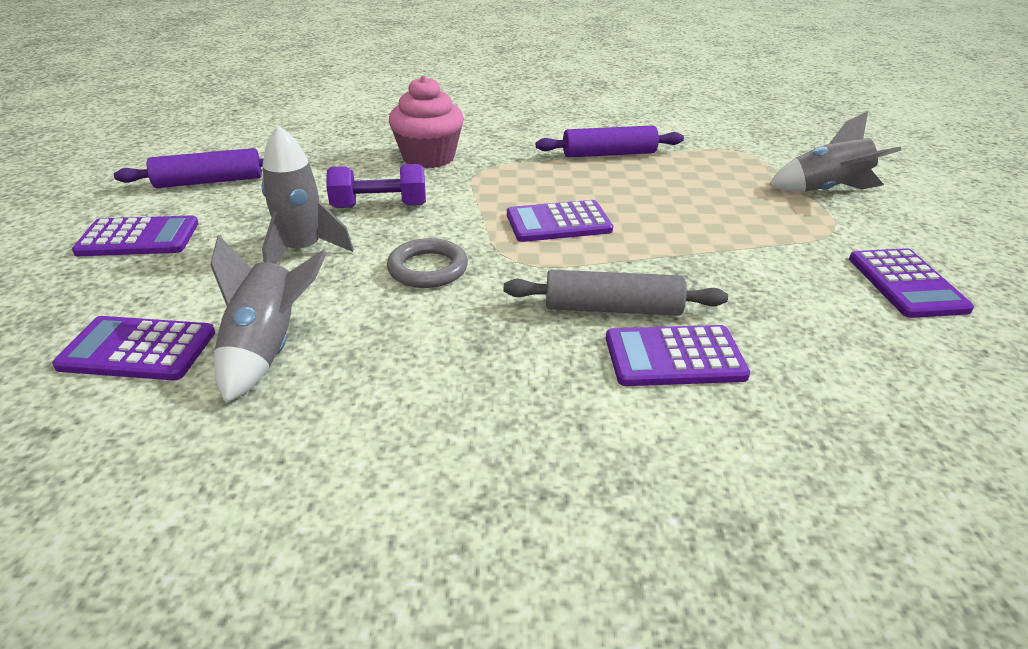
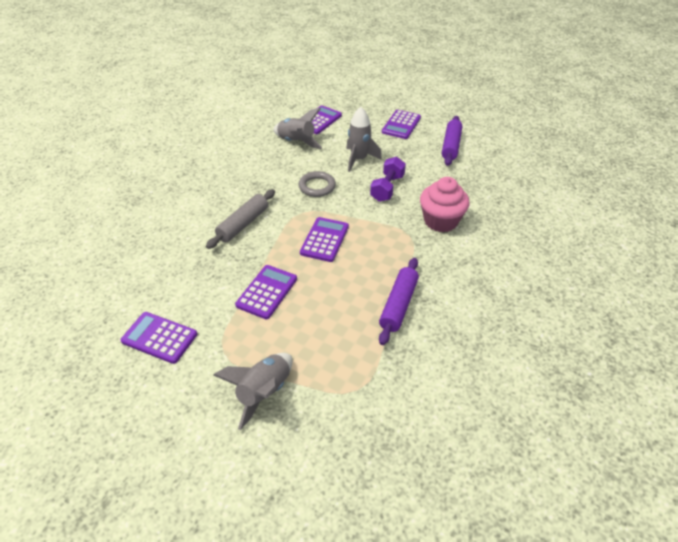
camera: 120 degrees right, 10 degrees up
(674, 357) = (201, 225): purple calculator -> purple calculator (267, 292)

